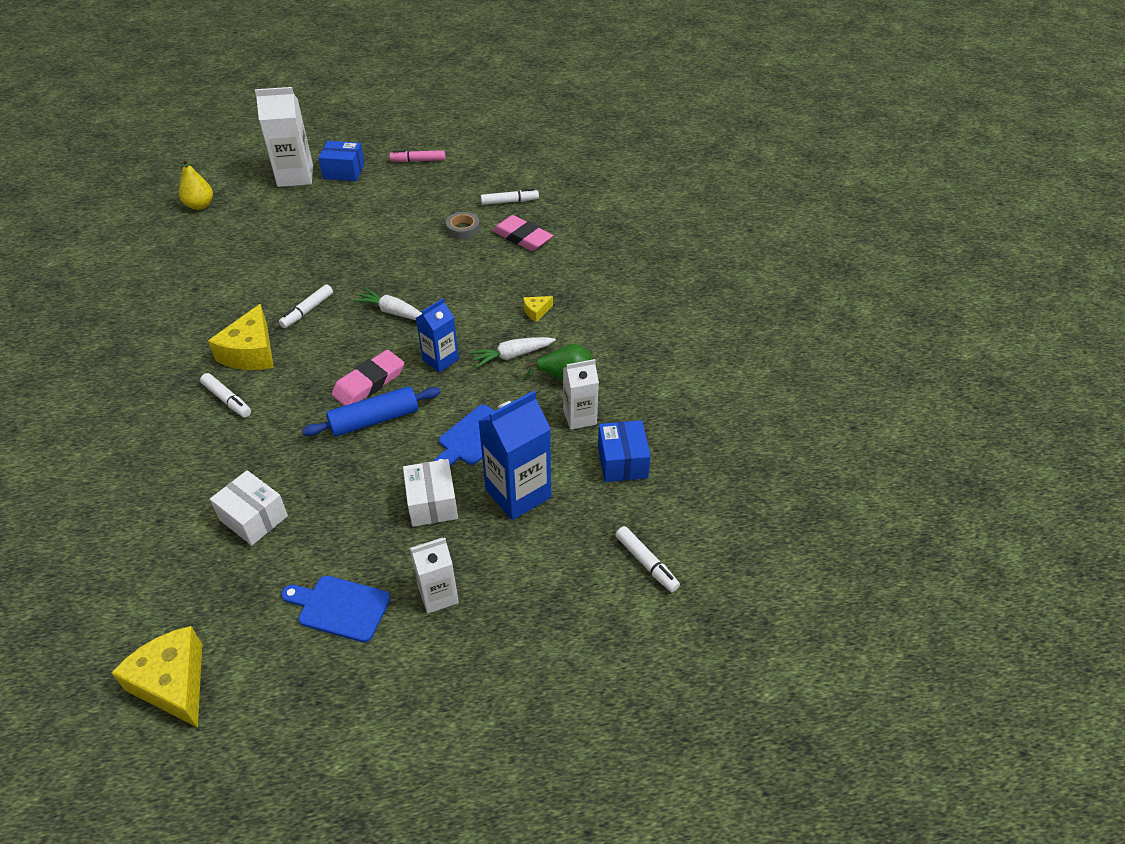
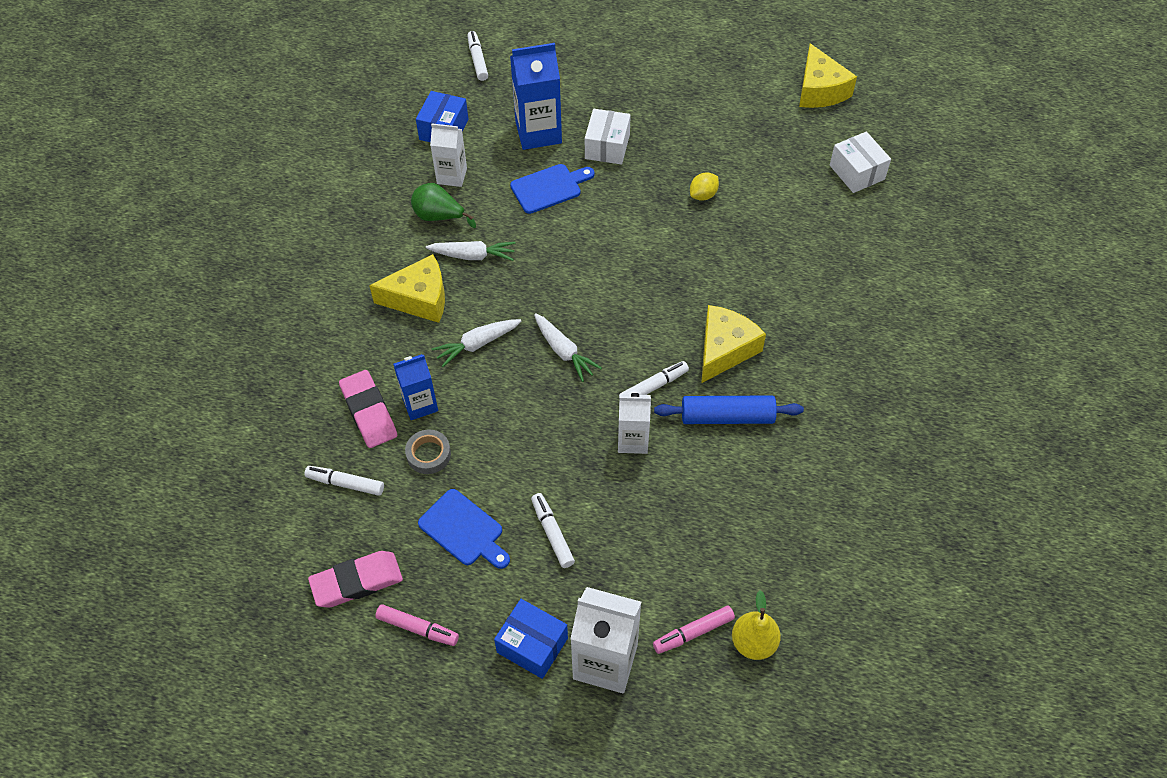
camera: 155 degrees left, 10 degrees up
(227, 399) = (756, 300): white marker -> white marker (552, 533)
(241, 200) = (693, 632): none -> pink marker
(254, 518) = (749, 180): white box -> white box (857, 172)
(304, 483) = (703, 195): none -> yellow lemon
(339, 607) = (700, 99): blue cutting board -> blue cutting board (464, 530)
(369, 383) = (618, 272): pink eraser -> pink eraser (357, 582)
(374, 420) = (626, 232): blue rolling pin -> blue rolling pin (727, 417)
(438, 595) = (629, 85): white carton -> white carton (632, 440)
(440, 360) = (541, 274): blue carton -> blue carton (420, 404)
(467, 296) = (477, 344): none -> white carrot
(536, 311) = (419, 299): yellow cheese -> yellow cheese, size x2.16

